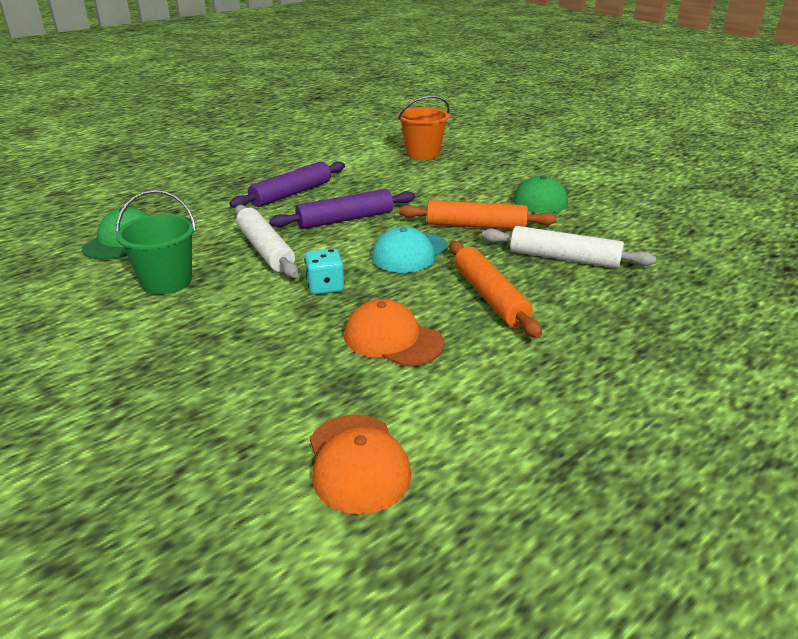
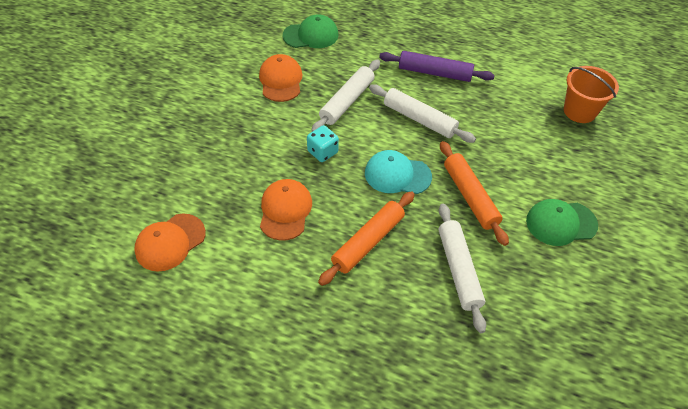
camera: 60 degrees right, 20 degrees up
(167, 281) = (281, 80): green bucket -> orange cap
(345, 219) = (419, 119): purple rolling pin -> white rolling pin

